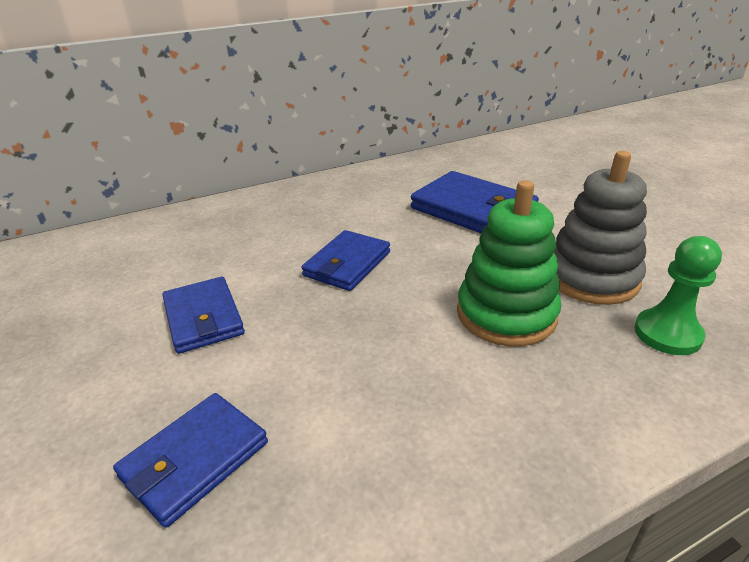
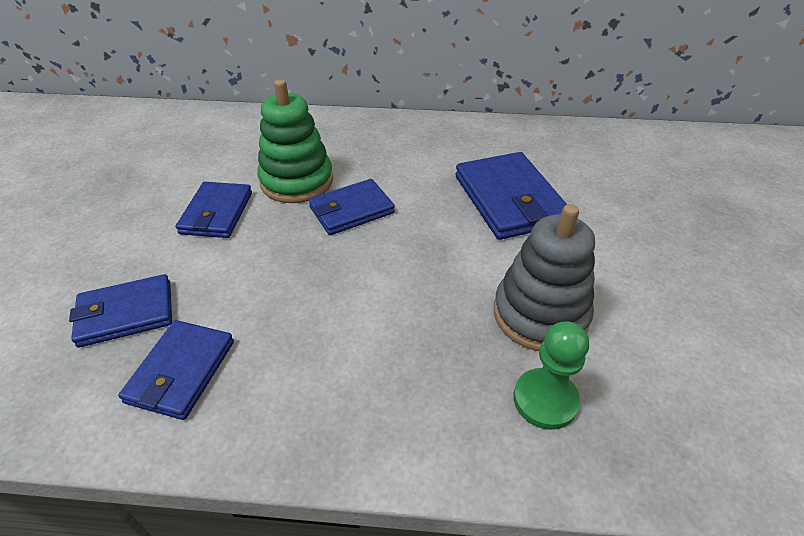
camera: 30 degrees right, 10 degrees up
(331, 481) = (181, 371): none -> blue wallet
(506, 314) = (425, 312): green stacking toy -> green stacking toy (297, 181)

